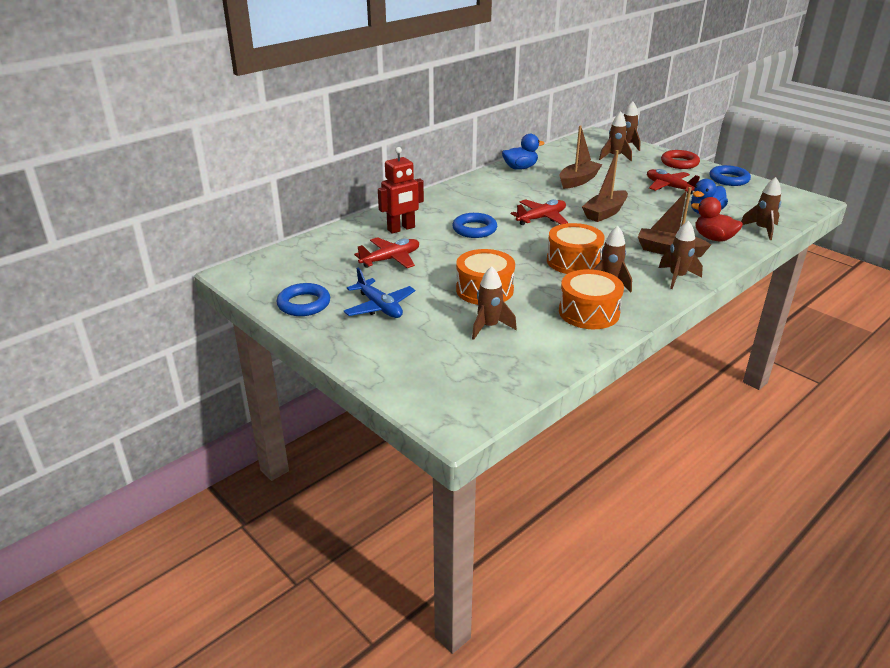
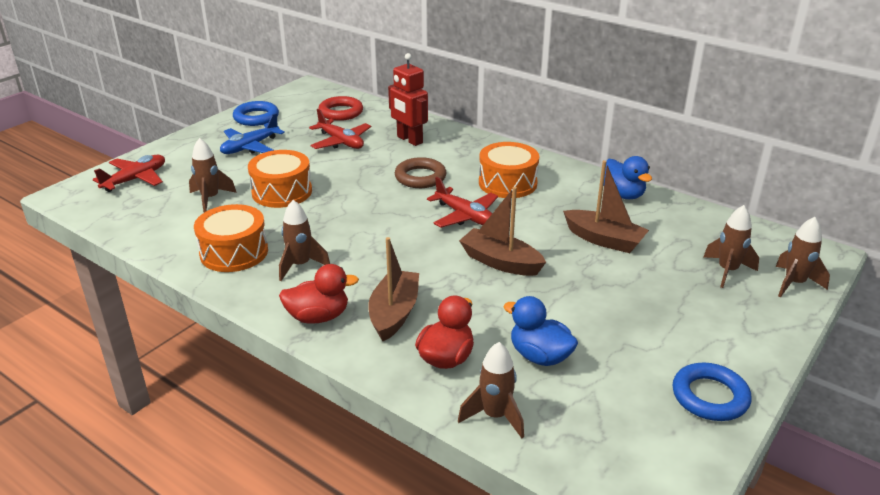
camera: 80 degrees right, 0 degrees up
(474, 229) = (420, 177): blue ring -> brown ring
(573, 261) = (352, 241): orange drum -> orange drum (507, 183)
(669, 187) = (628, 323): red plane -> red plane (135, 179)
(677, 277) = (318, 317): brown rocket -> red duck
(679, 163) = (752, 340): red ring -> red ring (341, 112)

